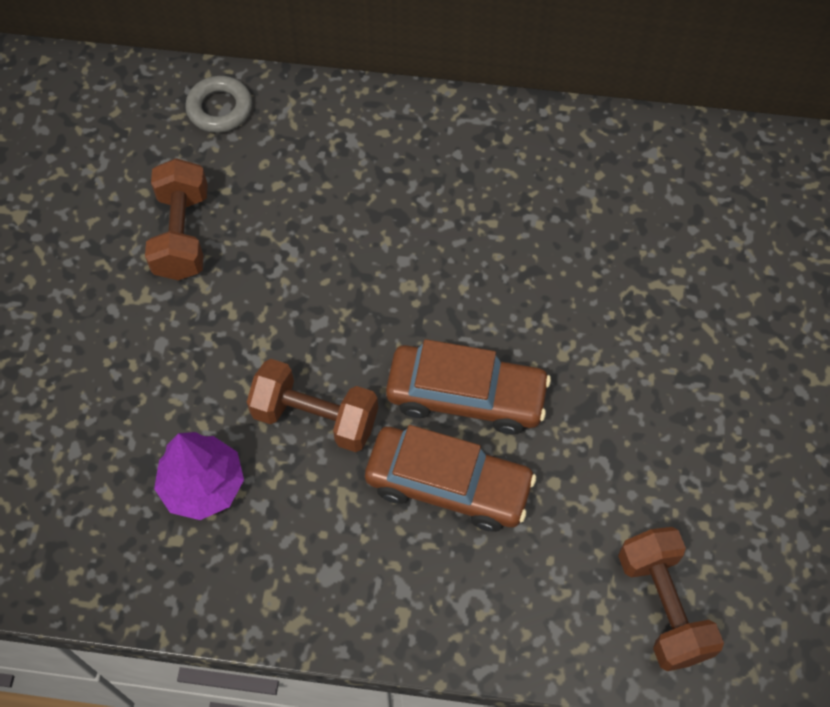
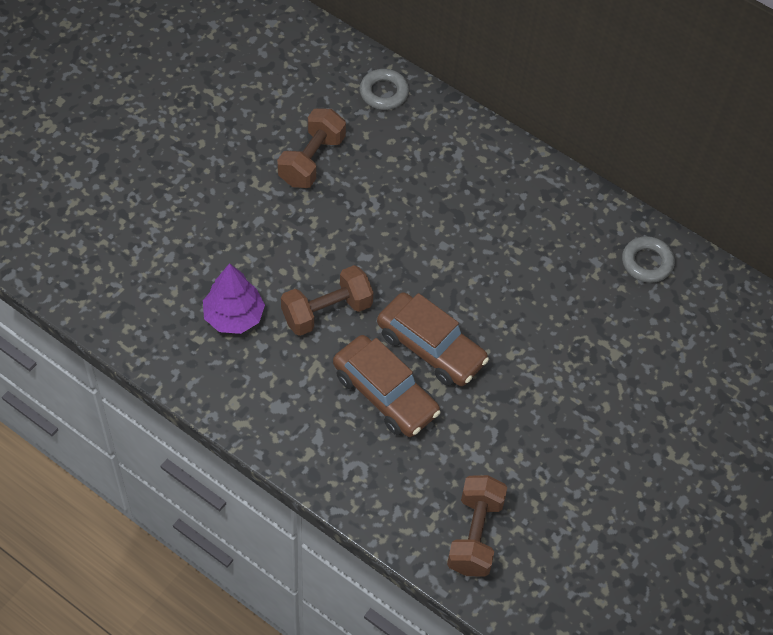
camera: 25 degrees right, 5 degrees down
(315, 417) = (327, 312): brown dumbbell -> brown dumbbell turned 75 degrees counterclockwise
(642, 164) = (647, 262): none -> grey ring

